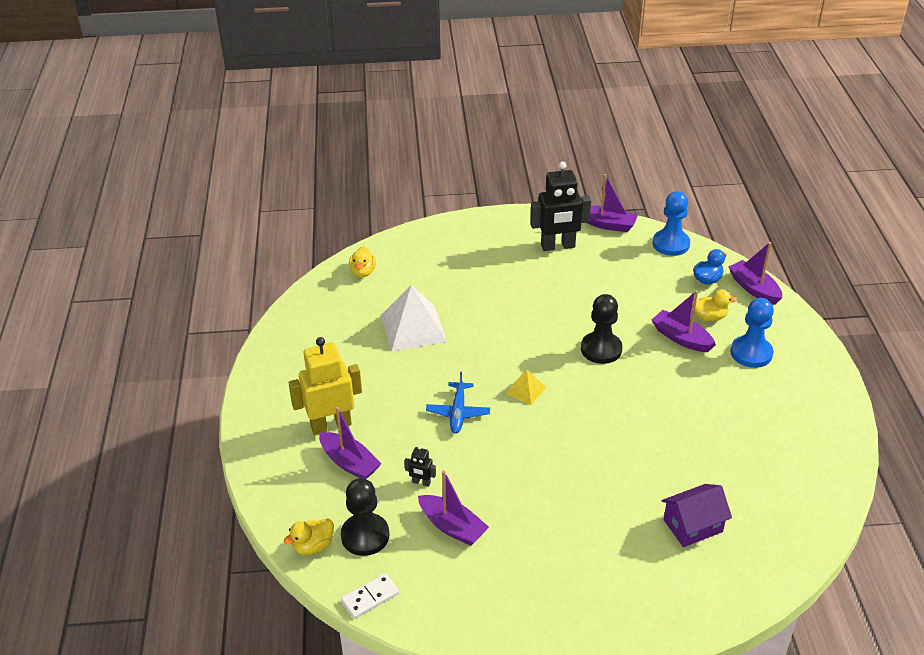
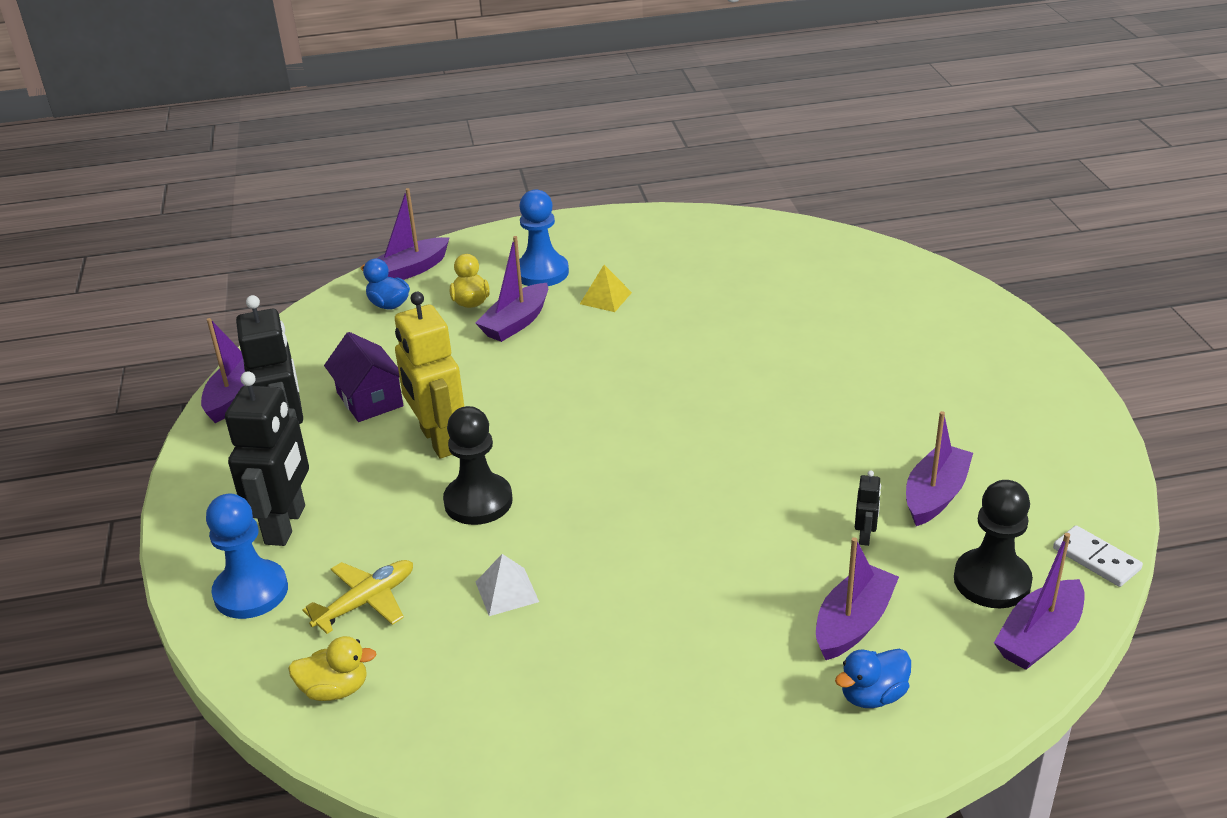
camera: 95 degrees left, 5 degrees down
(295, 461) = (872, 695): none -> blue duck
(313, 546) = (1039, 637): yellow duck -> purple boat
(331, 425) = (774, 662): yellow robot -> yellow robot (438, 441)
(413, 328) = (507, 591): white pyramid -> white pyramid, size x0.50
(419, 279) = (366, 602): none -> yellow plane
(458, 412) = (707, 514): blue plane -> none
(485, 250) = (286, 525): none -> black robot
(525, 390) = (644, 451): yellow pyramid -> yellow pyramid (605, 298)
(601, 349) = (545, 387): black pawn -> black pawn (478, 501)
(671, 244) = (299, 335): blue pawn -> blue pawn (251, 592)
(693, 526) = (849, 309): purple house -> purple house (369, 399)

